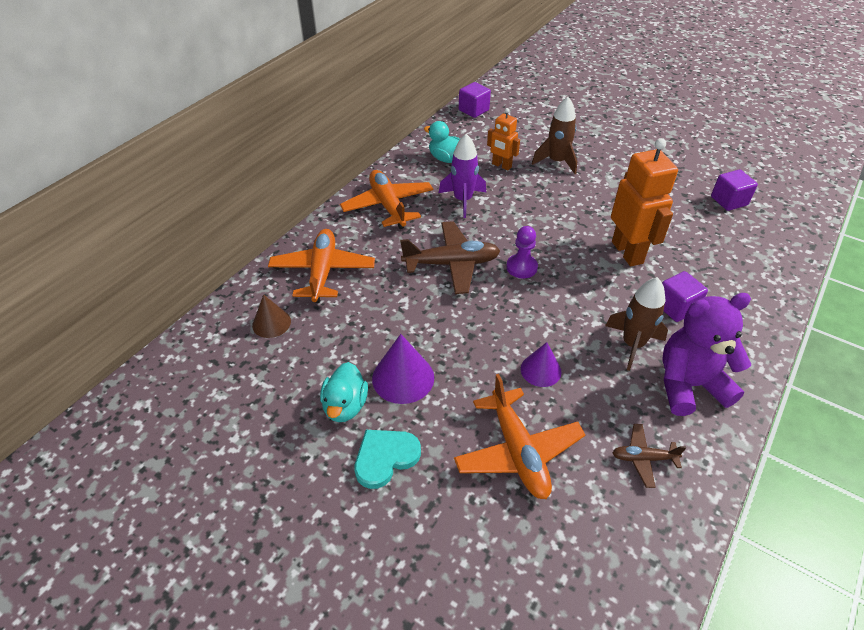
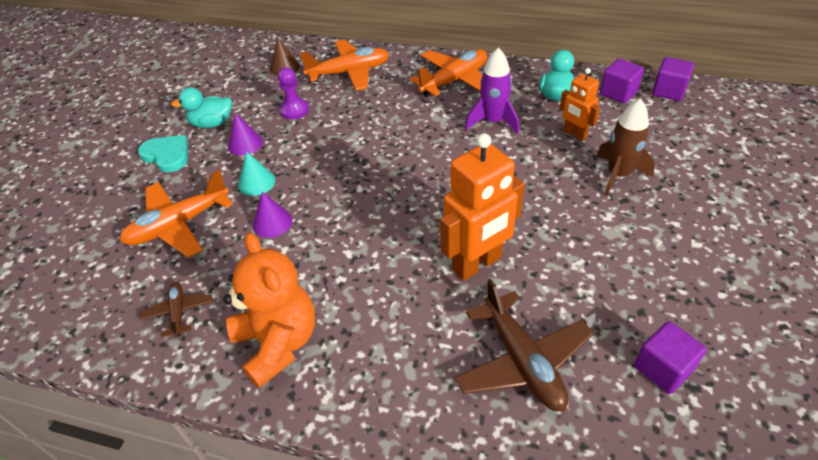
camera: 75 degrees right, 0 degrees up
(403, 378) = (245, 144): purple cone -> purple cone, size x0.66
(451, 264) = (392, 137): brown plane -> brown plane (522, 361)
(474, 375) = (256, 182): none -> turquoise cone
(501, 165) = (574, 134): orange robot -> orange robot turned 60 degrees counterclockwise
(521, 267) = (409, 183): purple pawn -> purple pawn (294, 110)
(632, 344) = (325, 287): brown rocket -> none
(676, 307) = (398, 320): purple cube -> purple cube (618, 93)
(689, 385) = (278, 343): purple teddy bear -> orange teddy bear

